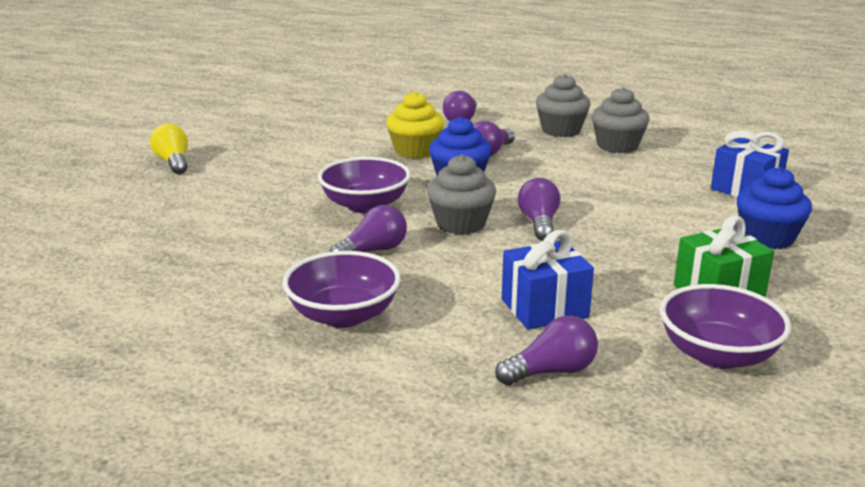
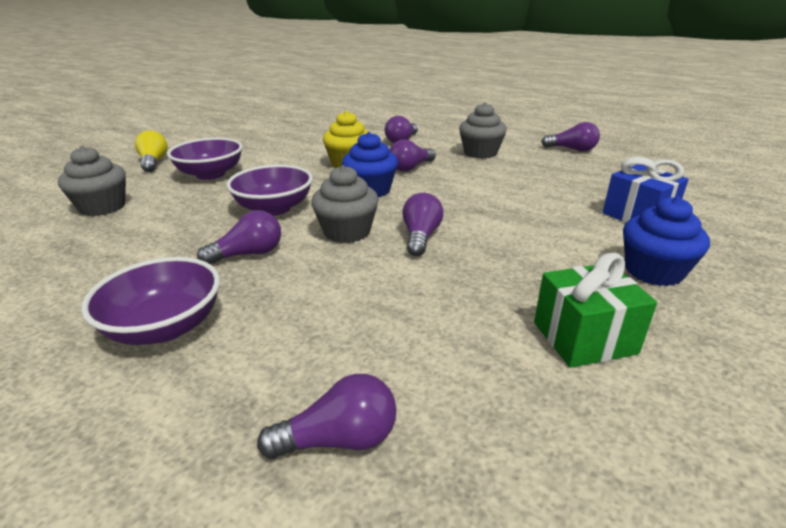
camera: 10 degrees right, 5 degrees up
(544, 308) = (377, 339): blue gift -> none
(617, 146) = (525, 168): grey cupcake -> grey cupcake (103, 207)
(662, 121) = (572, 149): none -> purple light bulb
(717, 354) = (562, 438): purple bowl -> purple bowl (210, 174)

